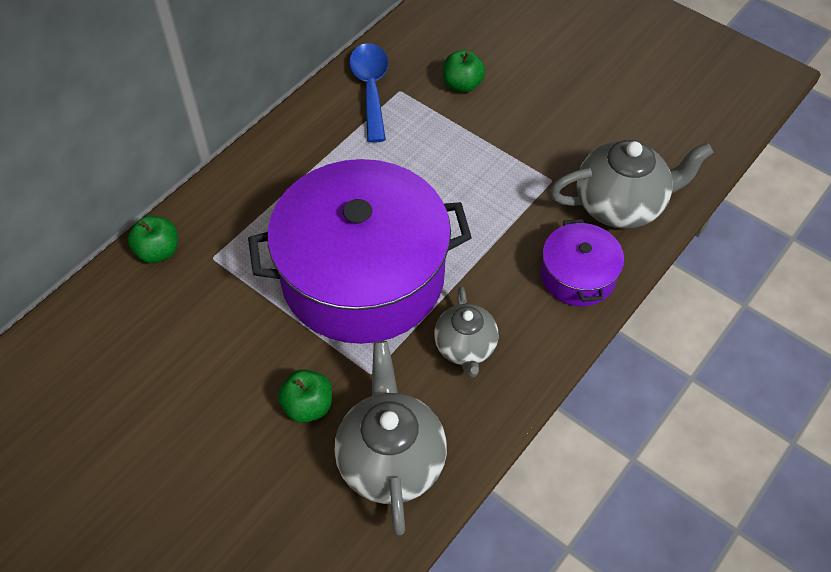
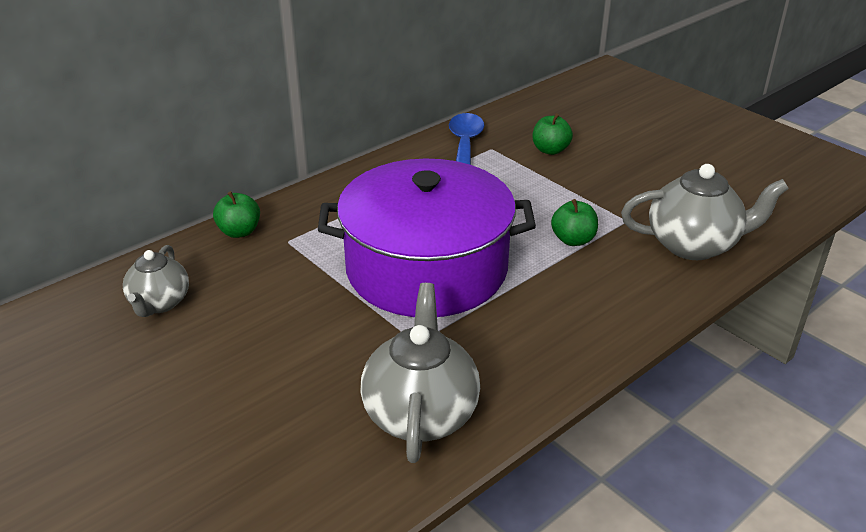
camera: 10 degrees right, 20 degrees down
(308, 406) = (346, 359): green apple -> green apple (573, 240)
(465, 347) = (517, 333): grey teapot -> grey teapot (159, 303)
(578, 276) = (643, 292): purple pot -> none

